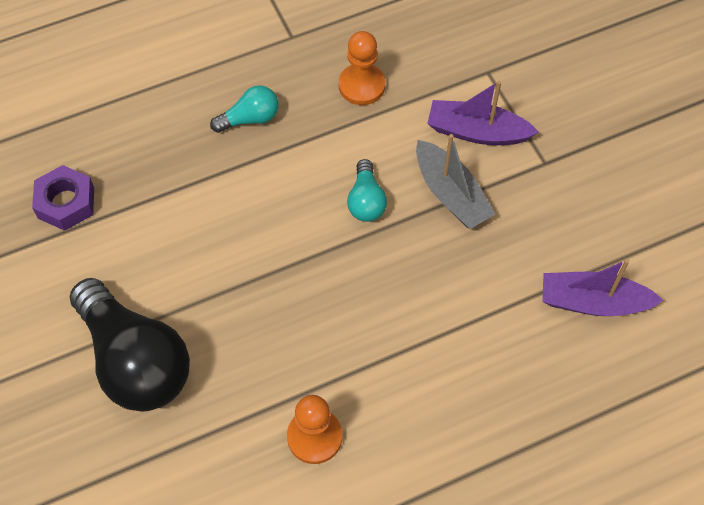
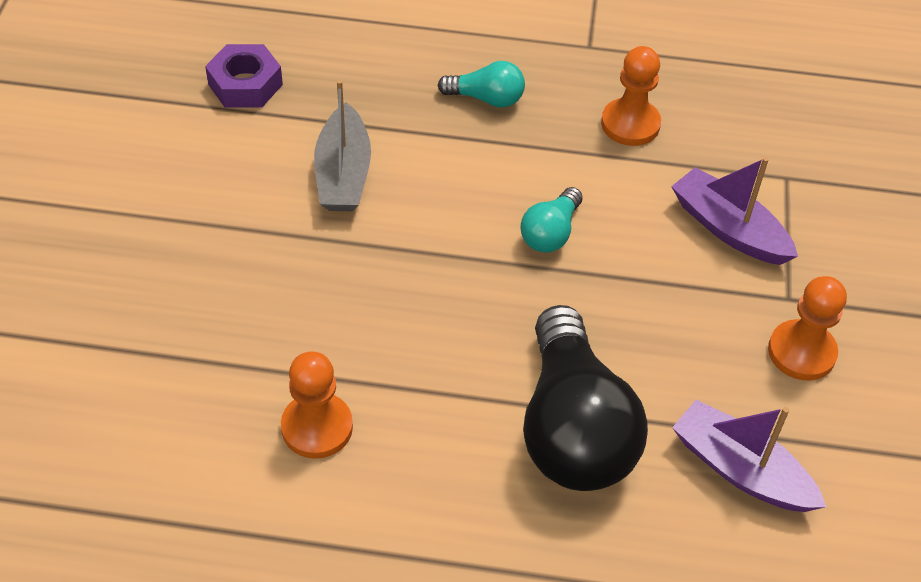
camera: 30 degrees right, 10 degrees down
(135, 360) = (196, 255): black light bulb -> black light bulb (573, 428)
(451, 194) = (652, 274): grey boat -> grey boat (343, 174)
(577, 197) = (801, 352): none -> orange pawn

